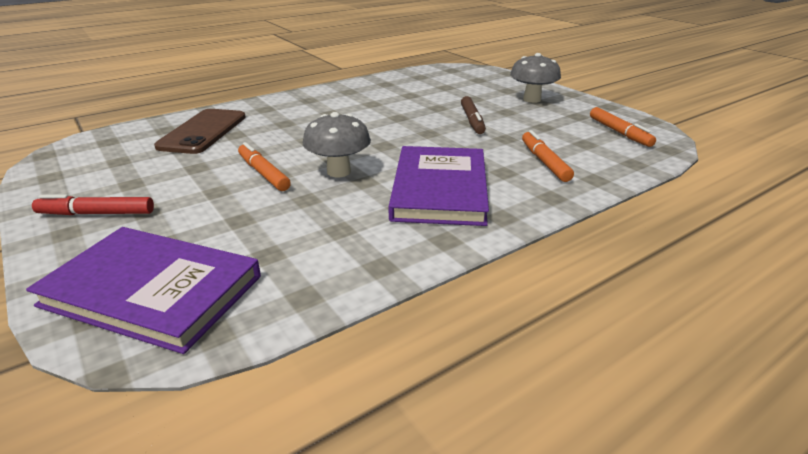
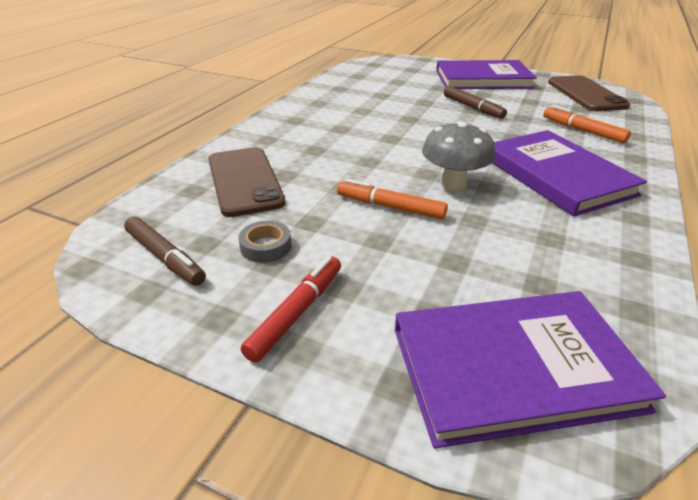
camera: 30 degrees left, 5 degrees up
(86, 162) = (165, 257): none -> brown marker
(96, 213) = (297, 313): red marker -> red marker turned 150 degrees clockwise
(146, 173) = (266, 246): none -> grey tape
(532, 99) = (483, 79): grey mushroom -> purple book
(619, 132) = (585, 94): orange marker -> brown phone

